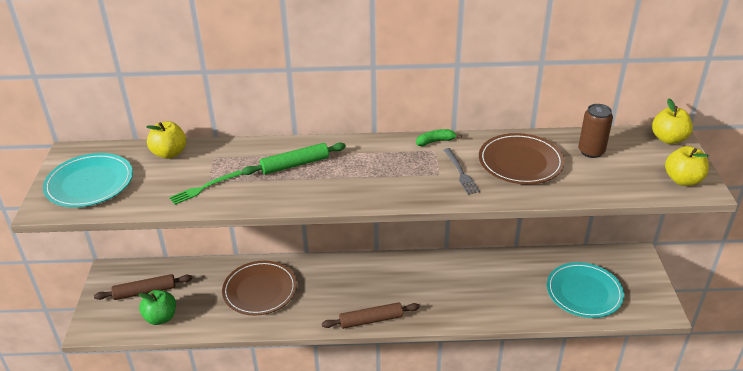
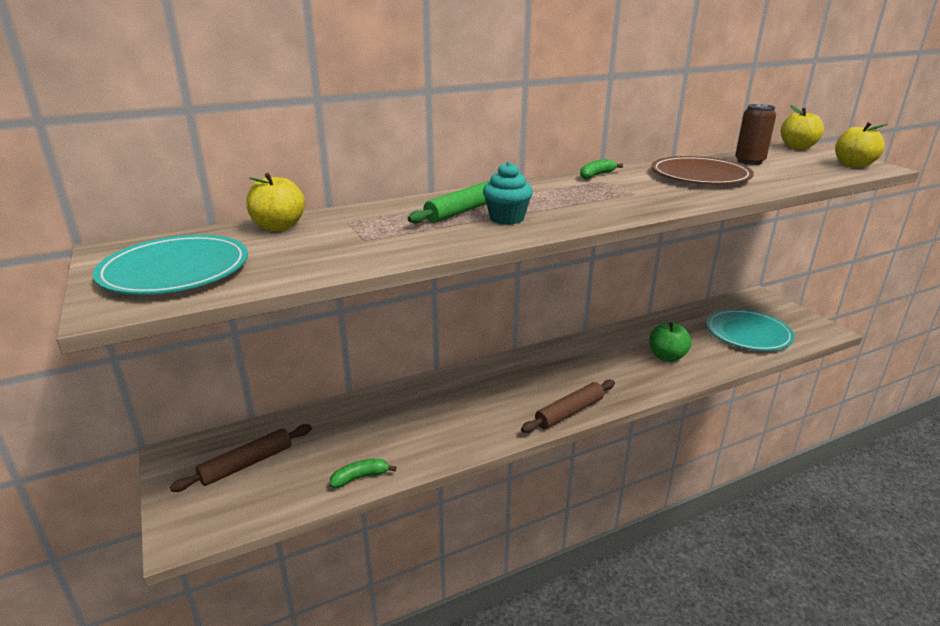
camera: 25 degrees left, 10 degrees down
(161, 317) = (292, 488): green apple -> green apple (667, 357)
(203, 324) = (360, 477): none -> green banana
(204, 188) = (365, 245): green fork -> none
(260, 290) = (410, 419): brown plate -> none
(315, 182) = (507, 218): none -> turquoise cupcake
(460, 172) = (655, 189): grey fork -> none

